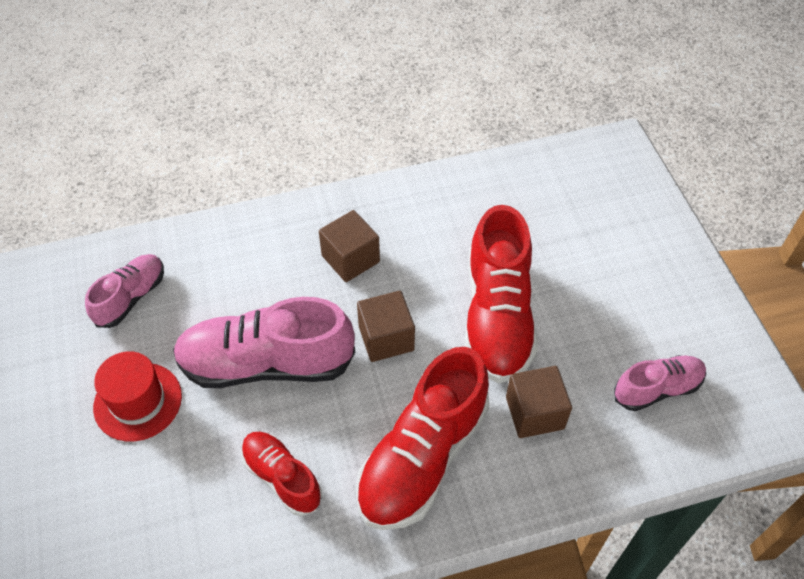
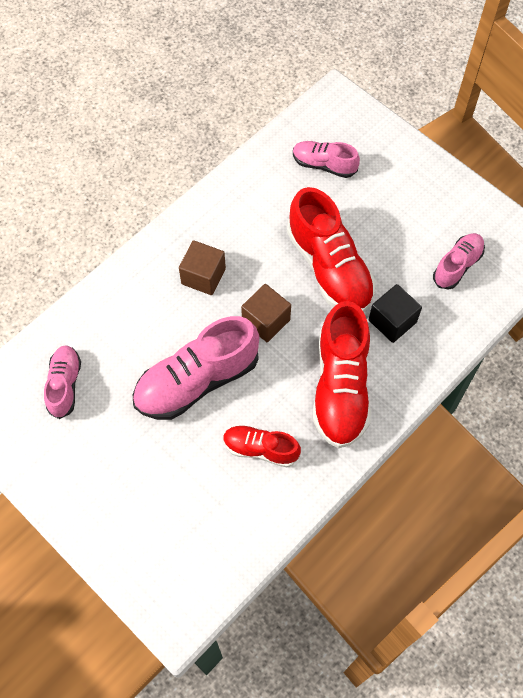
camera: 30 degrees left, 10 degrees up
(138, 401) = (127, 453): red hat -> none
(534, 413) = (392, 321): brown cube -> black cube
(561, 207) = (324, 165): none -> pink shoe

